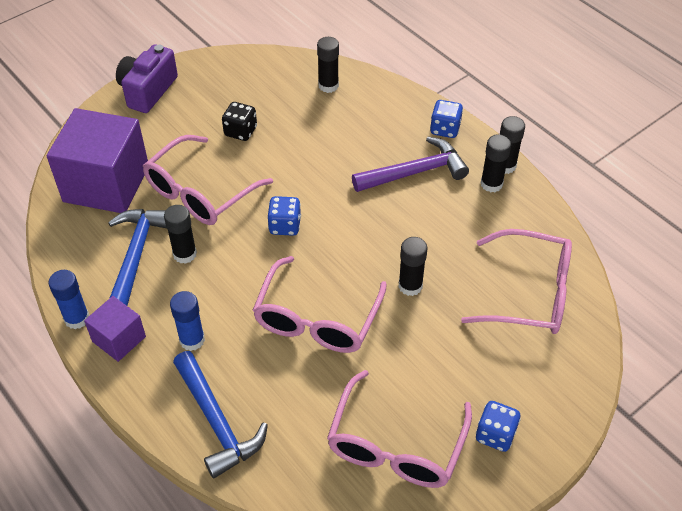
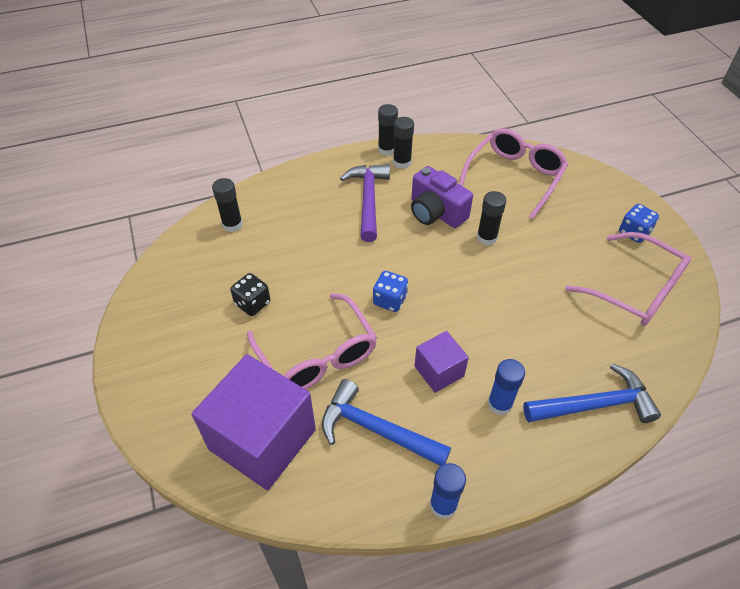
camera: 70 degrees left, 0 degrees up
(119, 339) = (481, 468): purple cube -> purple cube (439, 371)
(148, 90) = (141, 370): purple camera -> purple camera (436, 212)
(185, 254) = (392, 386): black glue stick -> none
(317, 319) = (502, 305): pink glasses -> none
(445, 129) = (330, 169): blue dice -> none

